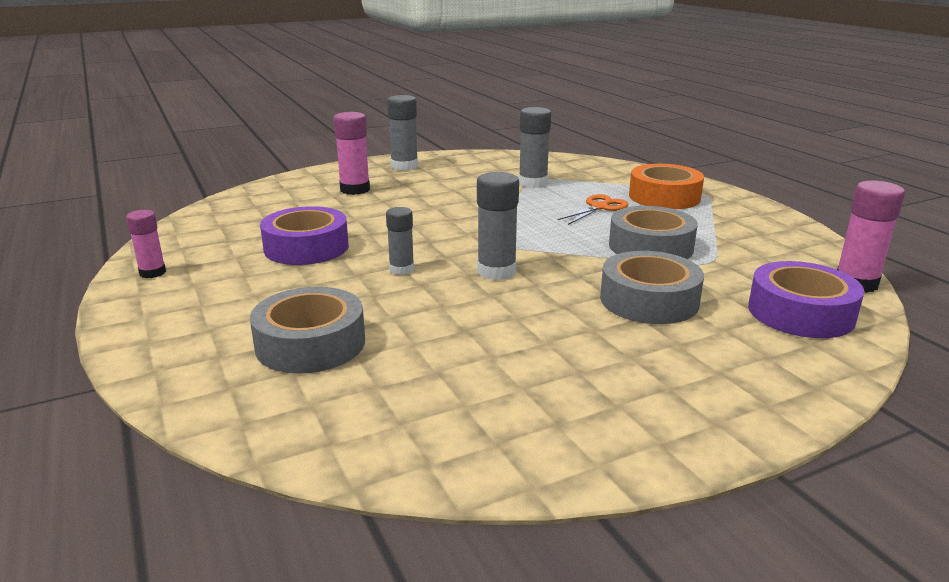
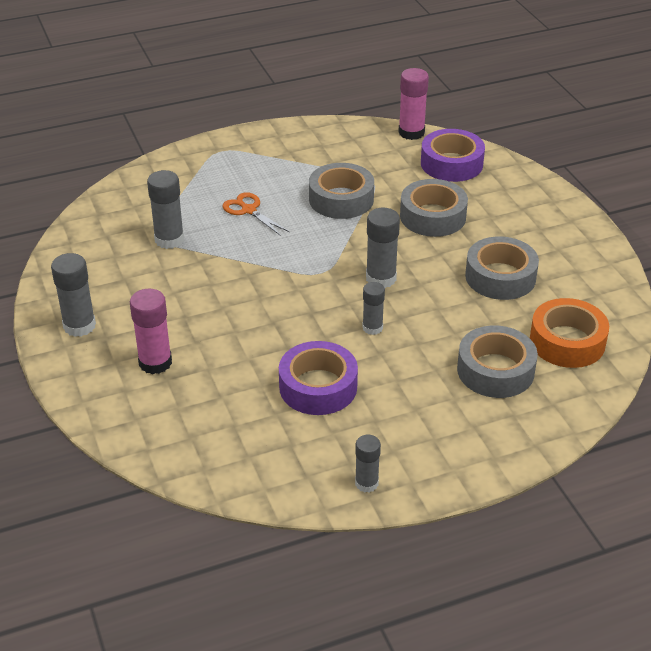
camera: 85 degrees left, 15 degrees up
(152, 273) = (366, 483): pink glue stick -> grey glue stick
(522, 350) = (500, 277): none -> grey tape
(664, 197) = (230, 172): orange tape -> orange tape (567, 342)

